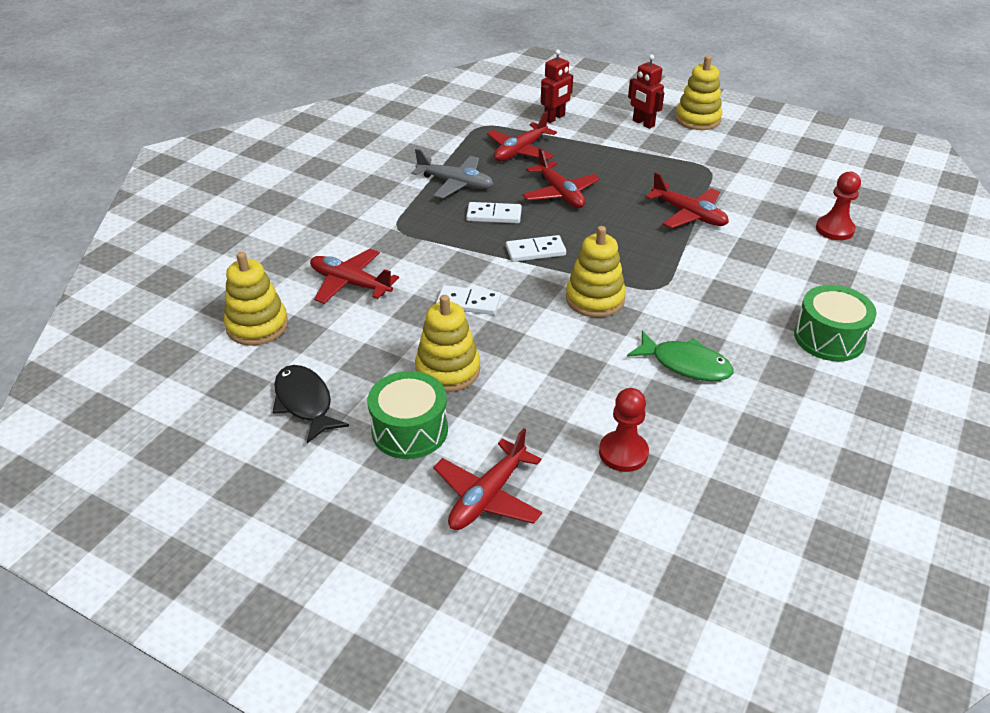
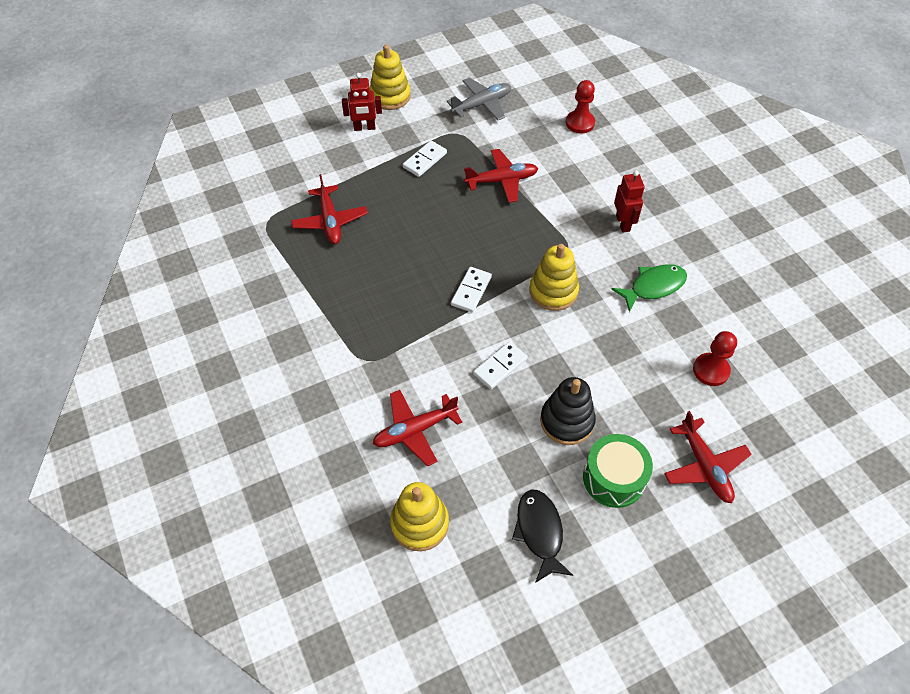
camera: 55 degrees left, 15 degrees up
(305, 403) = (539, 532): black fish -> black fish turned 75 degrees clockwise
(448, 370) = (567, 421): yellow stacking toy -> black stacking toy
(455, 183) = (337, 288): grey plane -> grey plane (482, 104)
(494, 215) = (403, 289): white domino -> white domino (425, 160)
(554, 118) = (303, 172): red robot -> red robot (623, 223)
(560, 193) = (411, 233): red plane -> none
(829, 338) = (679, 202): green drum -> none

